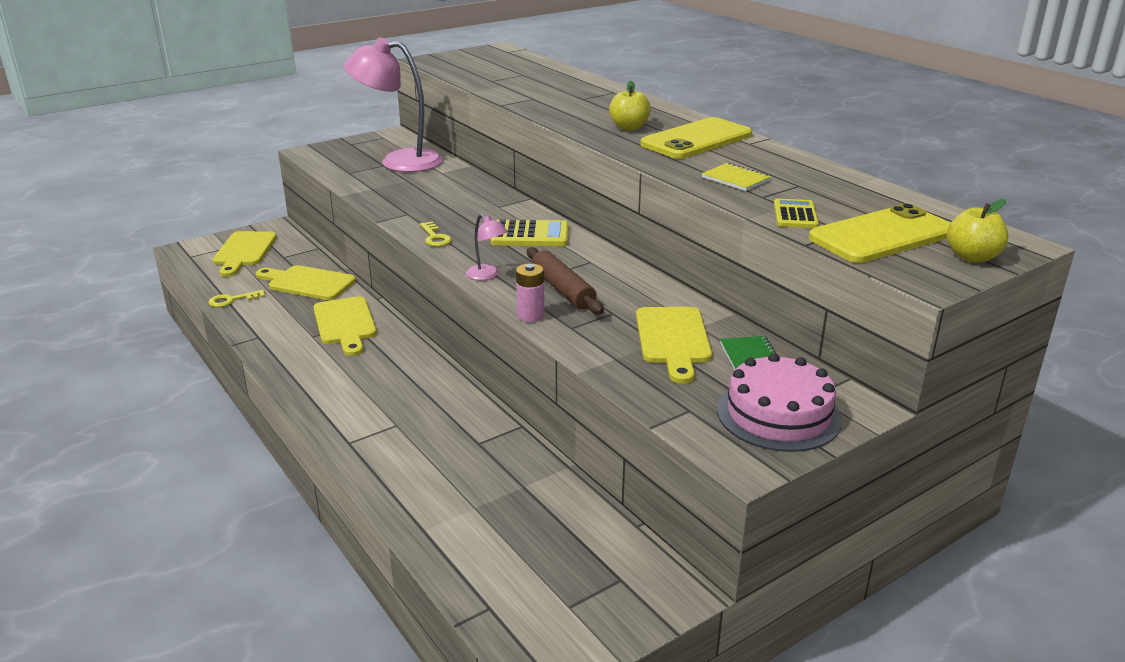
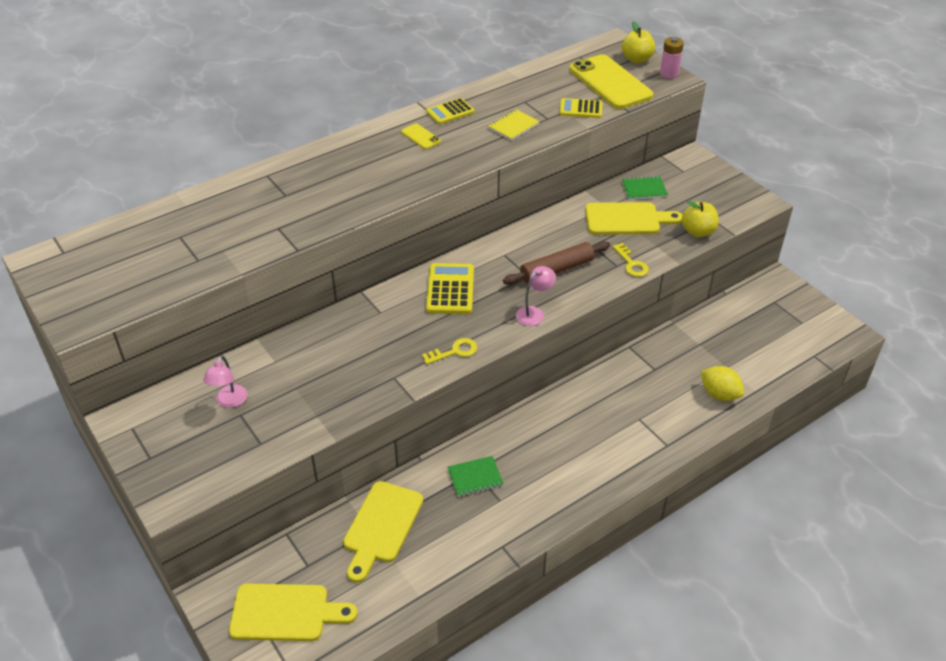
camera: 90 degrees left, 15 degrees up
(232, 300) = (420, 591): yellow key -> yellow key (631, 264)
(345, 324) = (475, 477): yellow cutting board -> green notebook
(399, 161) = (229, 401): pink lamp -> pink lamp, size x0.42
(423, 494) = (719, 394): none -> yellow lemon
(530, 316) = (602, 286): pink battery -> pink battery (669, 73)
(629, 128) = (384, 170): yellow apple -> yellow apple (698, 232)
(696, 140) = (421, 137): yellow phone -> yellow phone, size x0.43
(754, 151) = (450, 112): none -> yellow calculator
(778, 414) = (708, 186): pink cake -> none

